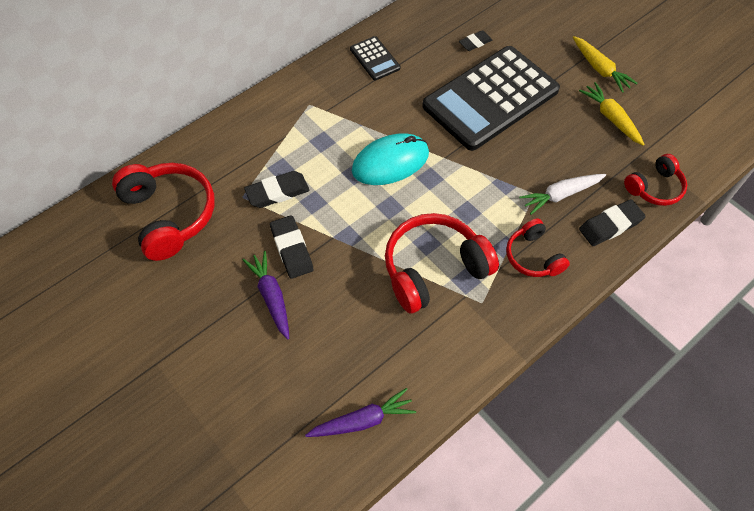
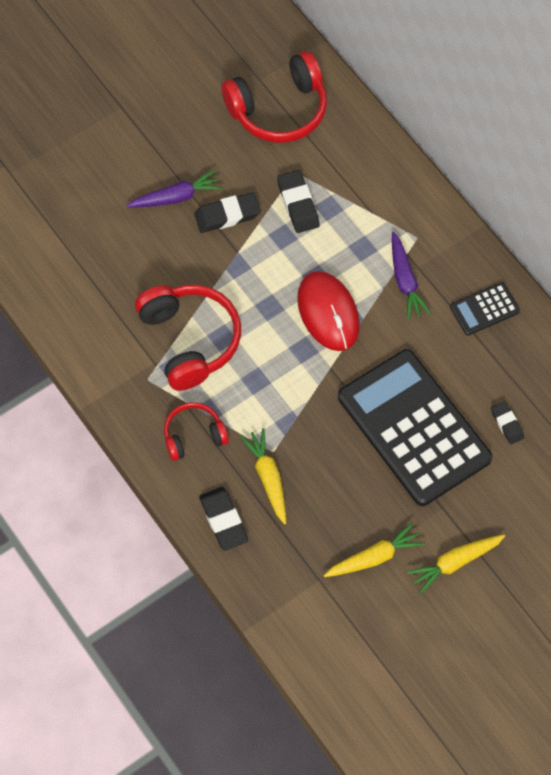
camera: 95 degrees right, 5 degrees up
(362, 420) = (44, 266): purple carrot -> purple carrot (405, 281)
(390, 162) = (328, 312): turquoise mouse -> red mouse
(560, 195) = (268, 478): white carrot -> yellow carrot
(654, 187) = (269, 580): red headphones -> none

